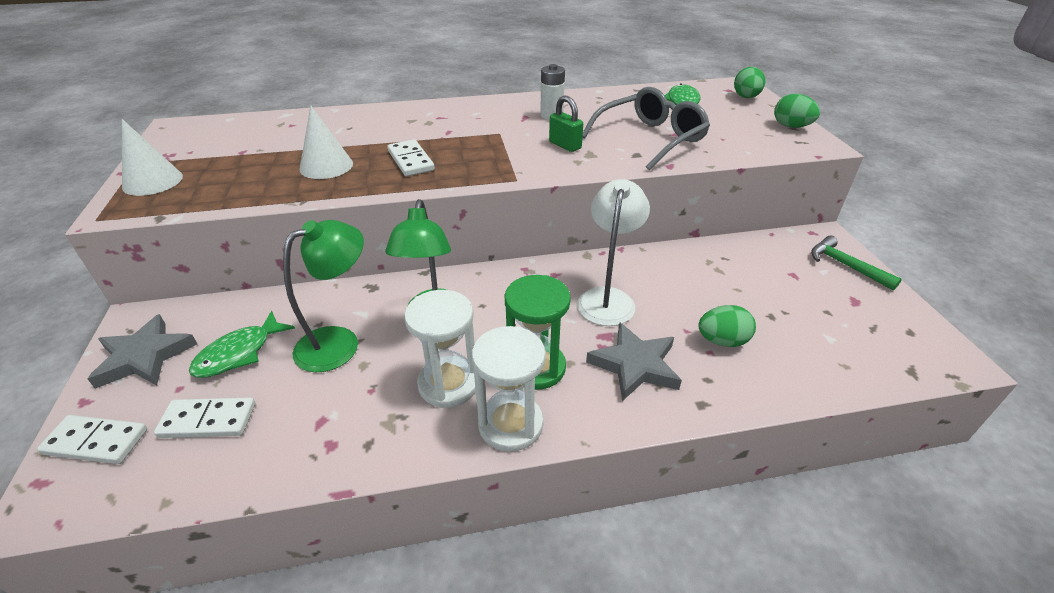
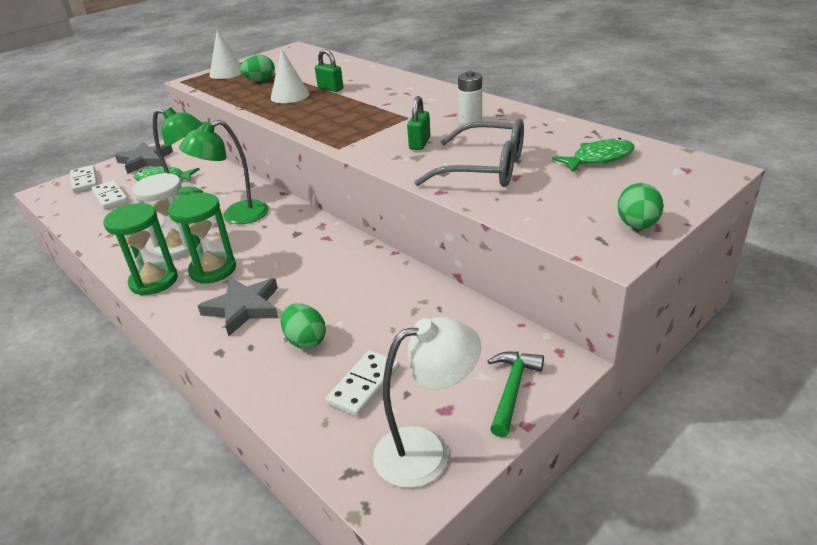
camera: 60 degrees right, 5 degrees down
(354, 142) = (330, 89): none -> green padlock
(411, 160) = (326, 111): white domino -> white domino (364, 385)
(510, 424) = (154, 281): white hourglass -> green hourglass
(607, 298) = (317, 269): white lamp -> white lamp (427, 451)
(746, 97) = (680, 183): green egg -> green egg (260, 81)

